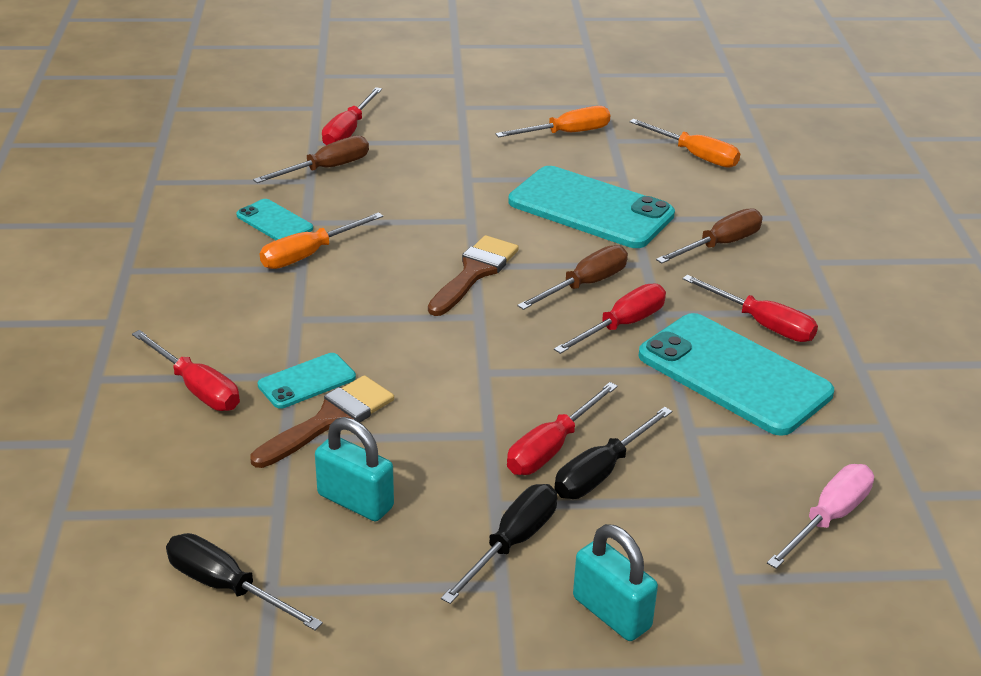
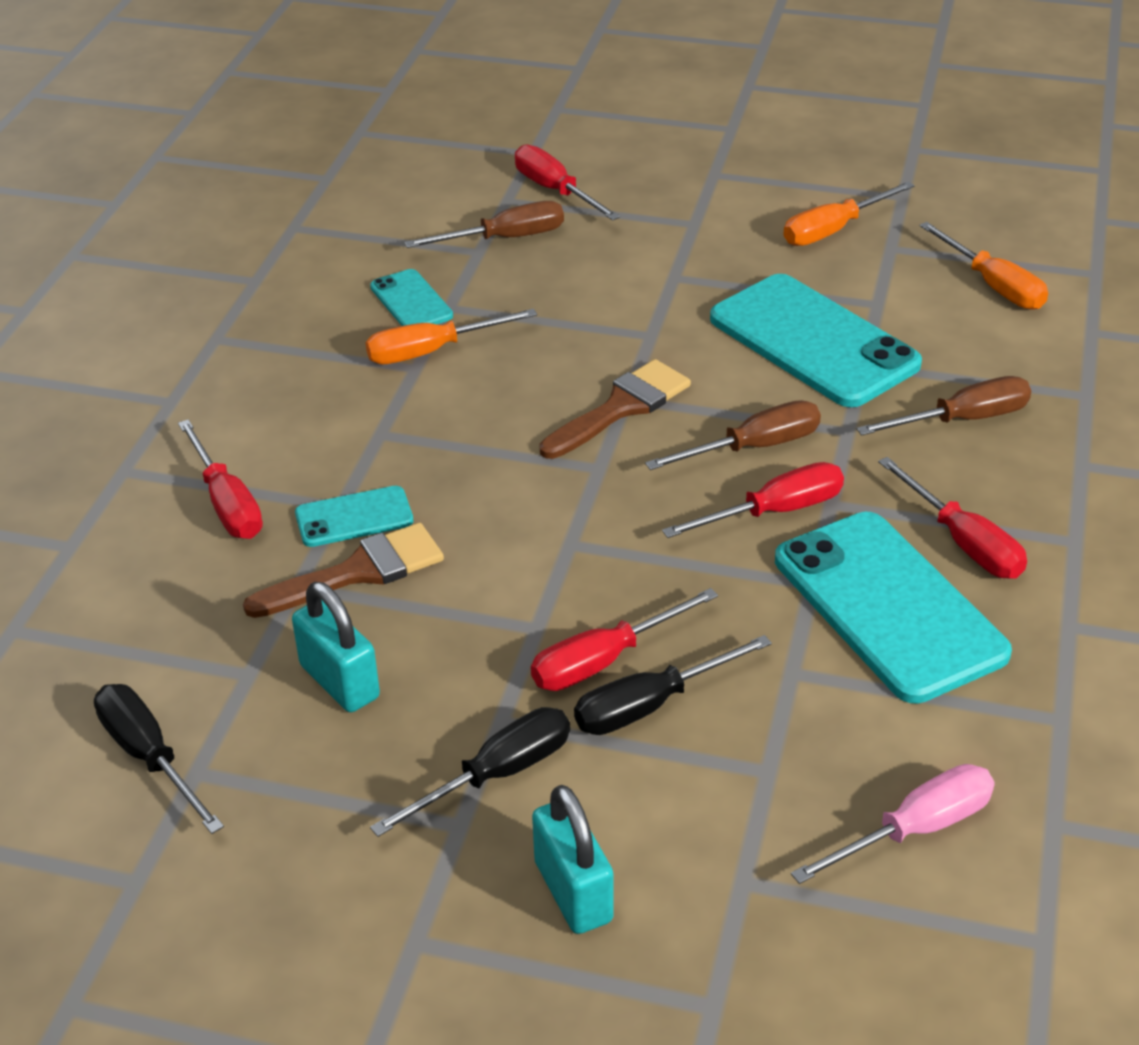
camera: 20 degrees right, 5 degrees up
(348, 131) = (555, 191): red screwdriver -> red screwdriver turned 105 degrees clockwise
(566, 133) = (833, 230): orange screwdriver -> orange screwdriver turned 150 degrees clockwise

